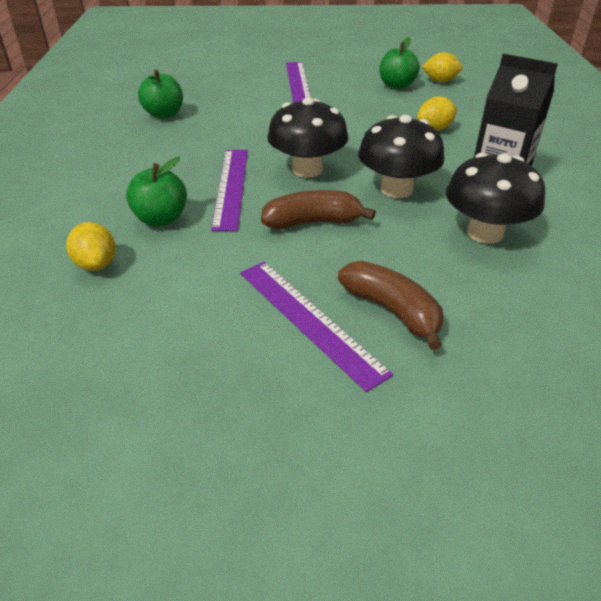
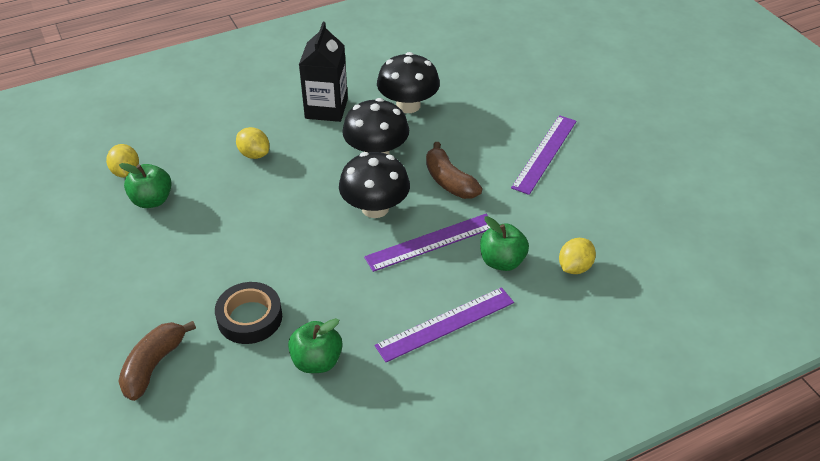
camera: 115 degrees left, 5 degrees up
(233, 100) = (250, 317): none -> black tape
(298, 82) = (172, 281): purple ruler -> purple ruler (445, 324)
(392, 311) = (512, 126): brown banana -> brown banana (153, 365)

